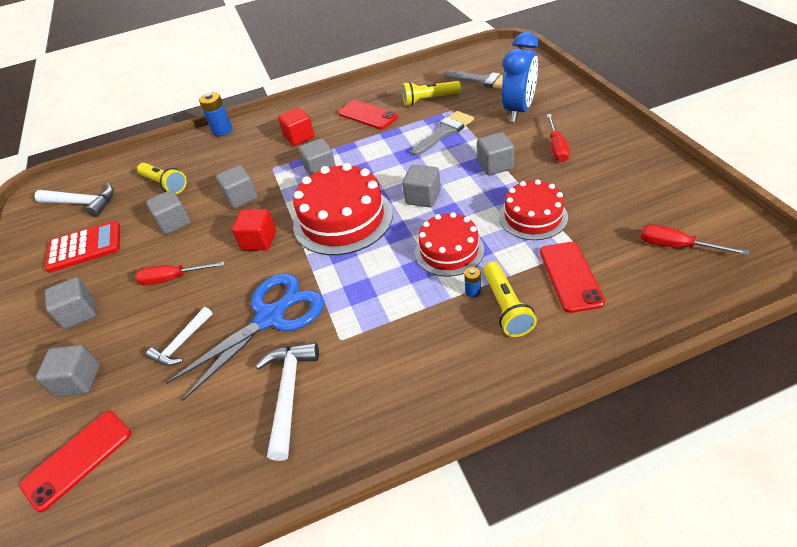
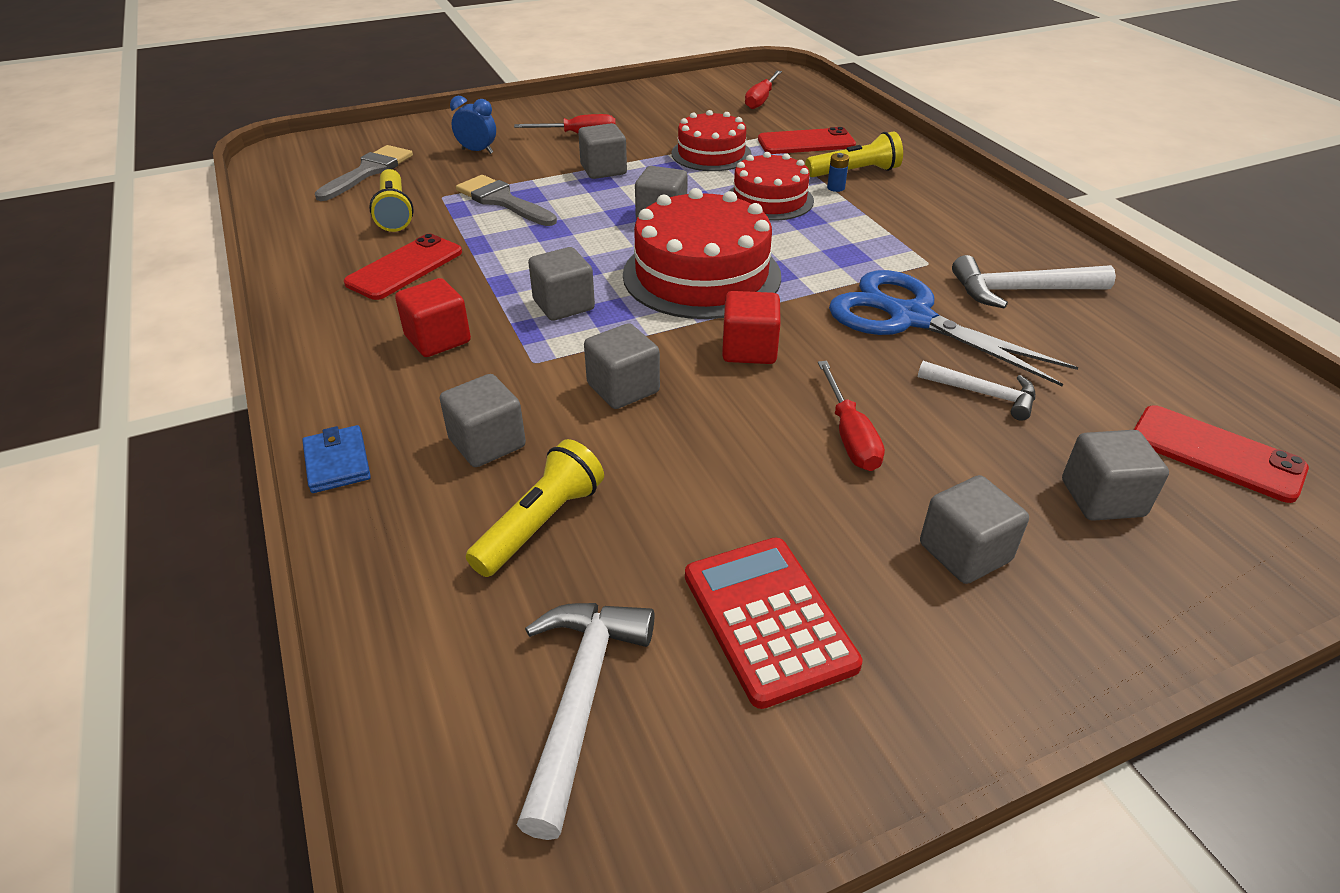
camera: 100 degrees left, 5 degrees down
(174, 223) = (690, 471): grey cube -> grey cube (487, 443)
(222, 131) = (337, 462): blue battery -> blue wallet
(518, 111) = (477, 151): blue clock -> blue clock, size x0.51

